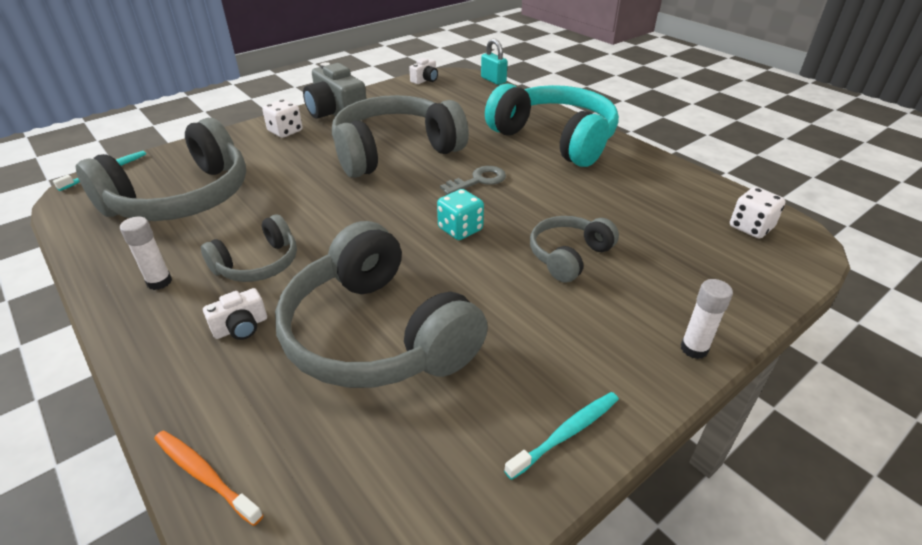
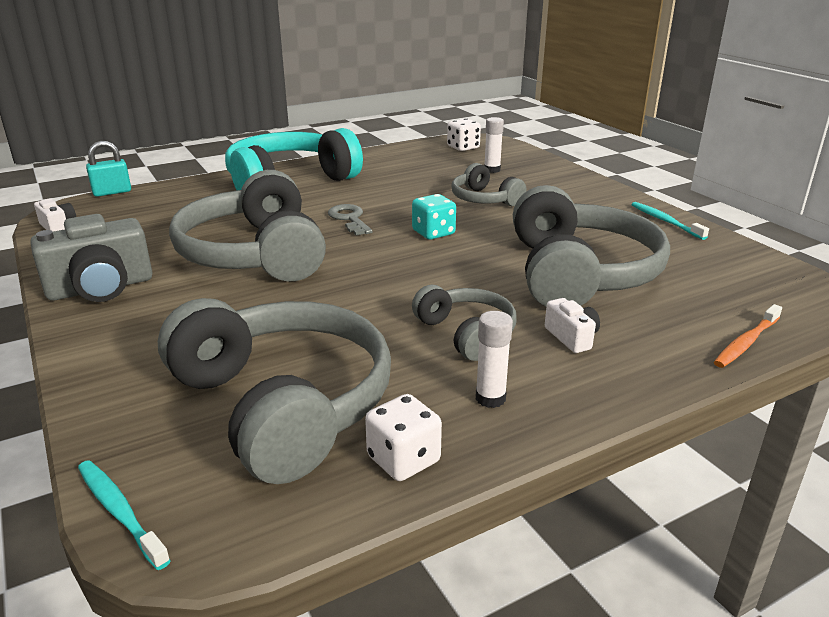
camera: 80 degrees left, 10 degrees down
(285, 131) = (124, 327): white dice -> white dice (403, 459)
(377, 334) = (579, 273): grey headphones -> grey headphones turned 60 degrees counterclockwise
(694, 349) = (587, 181): white glue stick -> white glue stick (492, 170)

